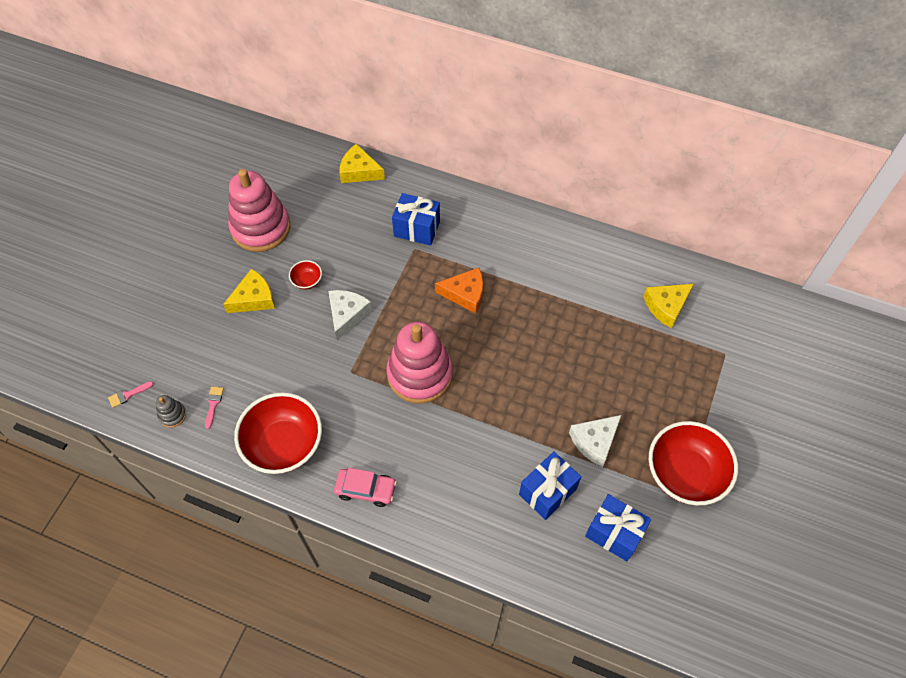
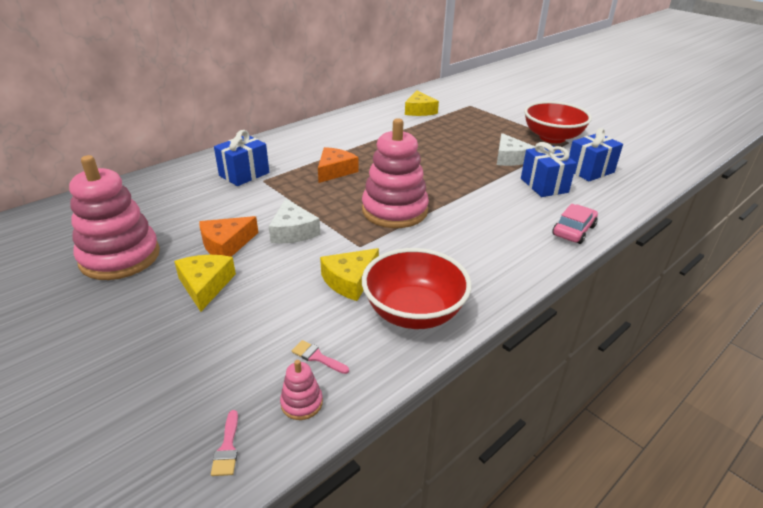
camera: 65 degrees left, 25 degrees down
(172, 415) = (301, 403): grey stacking toy -> pink stacking toy
(307, 281) = (226, 244): red bowl -> orange cheese
(347, 314) = (293, 231): white cheese -> white cheese turned 150 degrees counterclockwise
(359, 171) = (142, 184): yellow cheese -> yellow cheese (350, 280)
(366, 489) = (499, 271): pink car -> pink car (573, 230)

